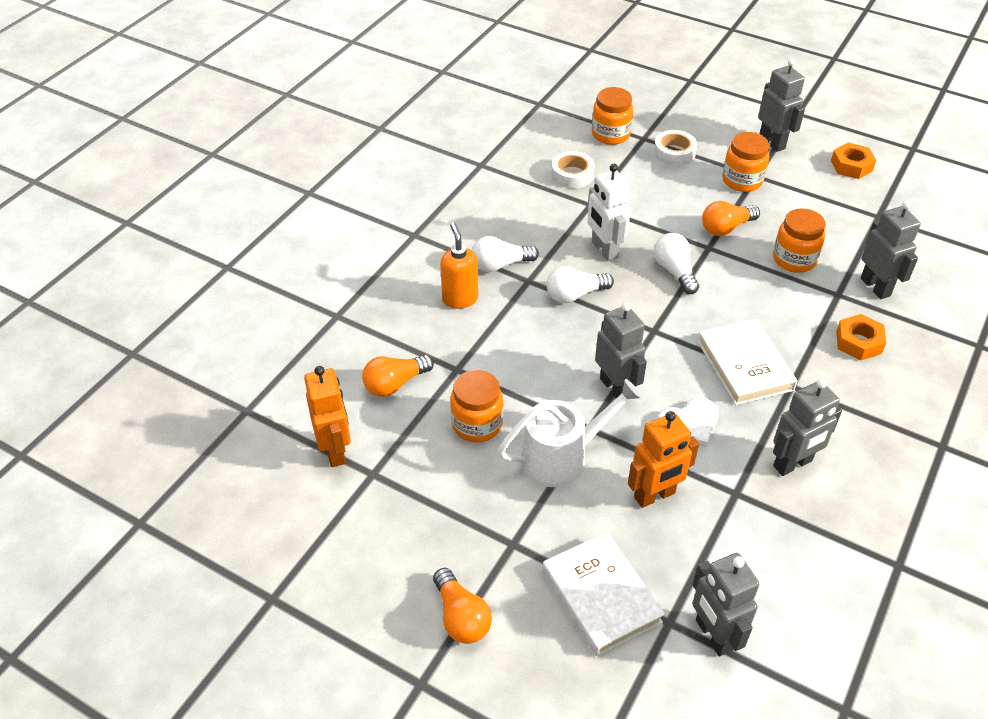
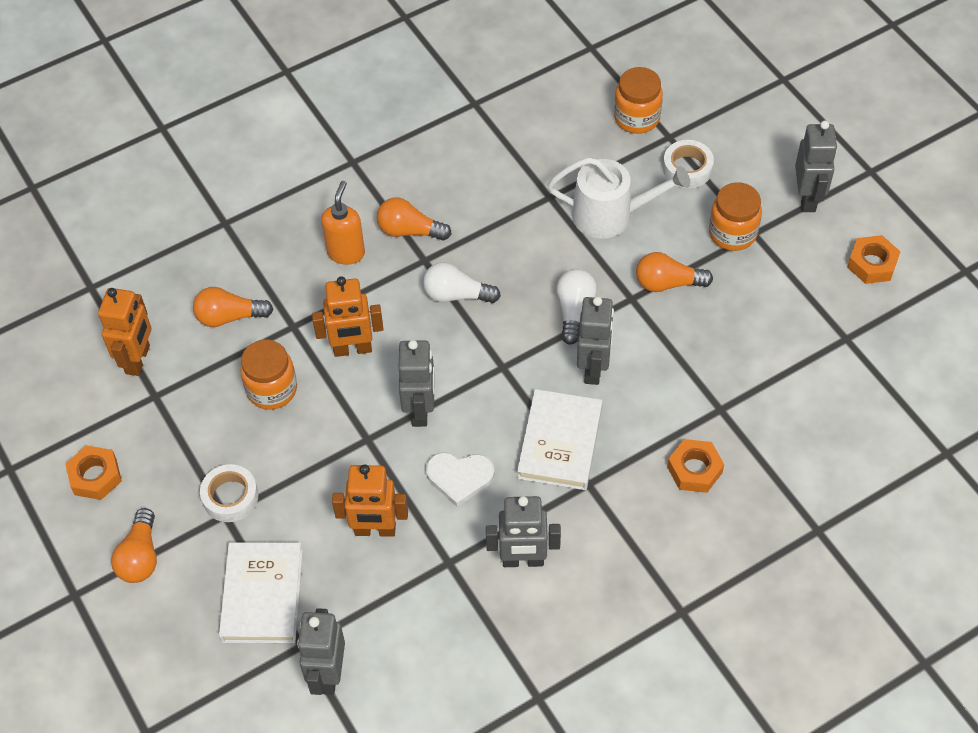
camera: 30 degrees right, 10 degrees up
(365, 566) = (95, 476): none -> orange nut
(500, 265) = (409, 231): white light bulb -> orange light bulb
(522, 366) = (352, 349): none -> orange robot
(561, 457) = (322, 455): white watering can -> white watering can (610, 215)
(572, 175) = (558, 153): white tape -> white tape (230, 497)
(604, 250) = (523, 256): white robot -> none
(794, 259) = (708, 350): orange jar -> none
(875, 287) = (767, 418): grey robot -> grey robot (593, 368)

